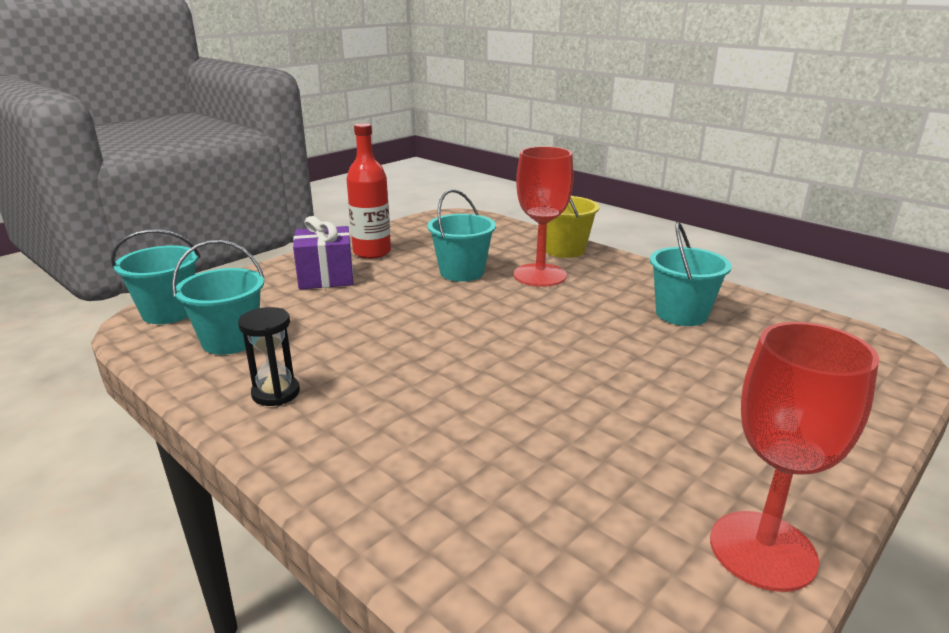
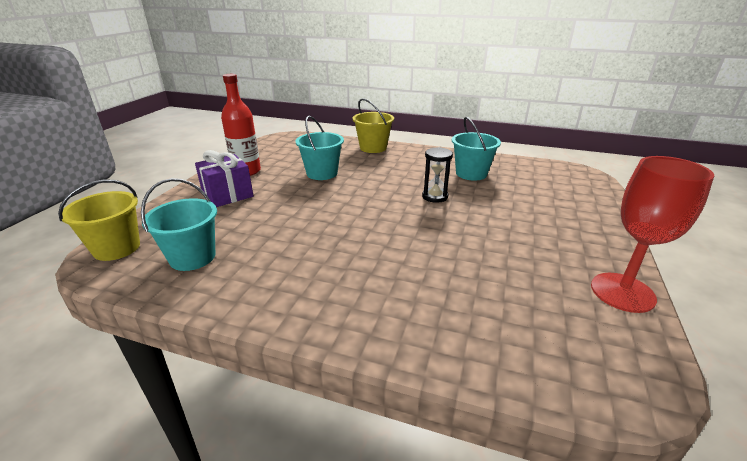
camera: 25 degrees left, 5 degrees up
(169, 312) = (117, 248): turquoise bucket -> yellow bucket
(276, 393) = (265, 286): black hourglass -> black hourglass (435, 196)
(540, 275) = (373, 166): red goblet -> none

